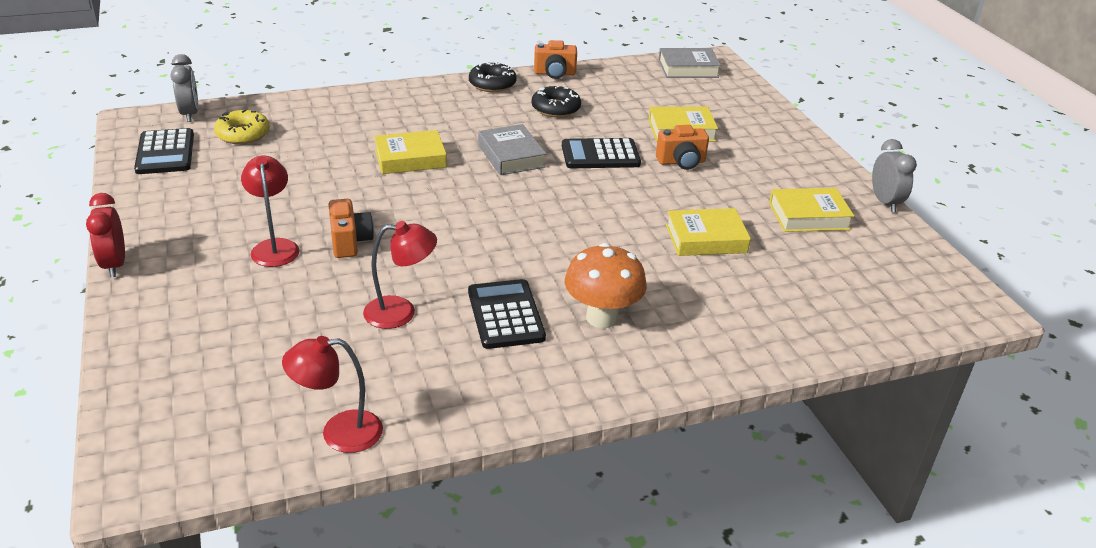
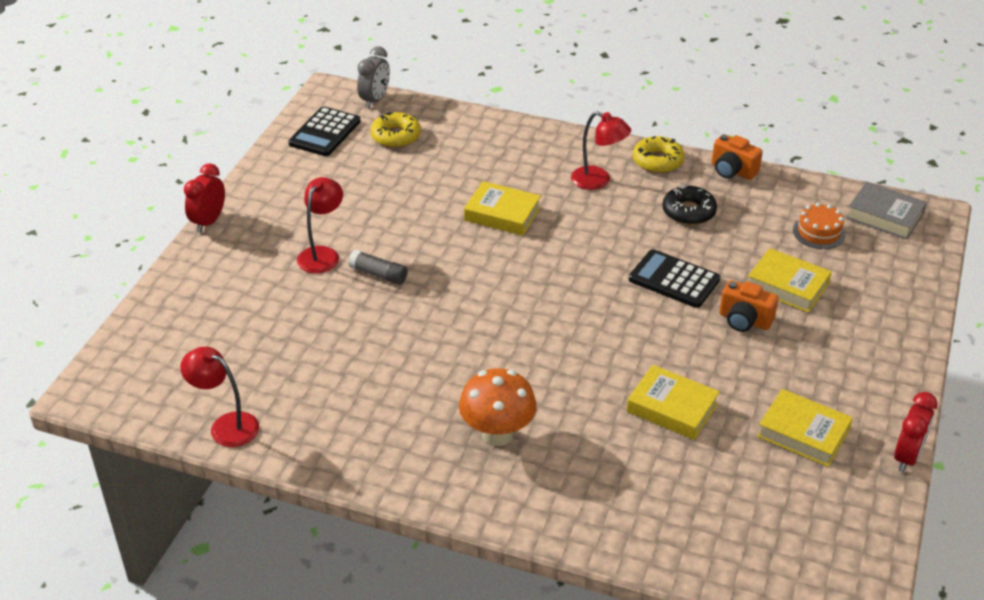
camera: 40 degrees right, 5 degrees up
(350, 242) = (378, 274): orange camera -> grey glue stick
(401, 312) = (355, 353): red lamp -> red lamp (598, 181)
(492, 84) = (657, 161): black donut -> yellow donut
(505, 315) = (427, 394): black calculator -> none
(511, 156) = (591, 247): grey book -> none
(659, 91) = (819, 232): none -> orange cake
(885, 202) = (907, 457): grey clock -> red clock

